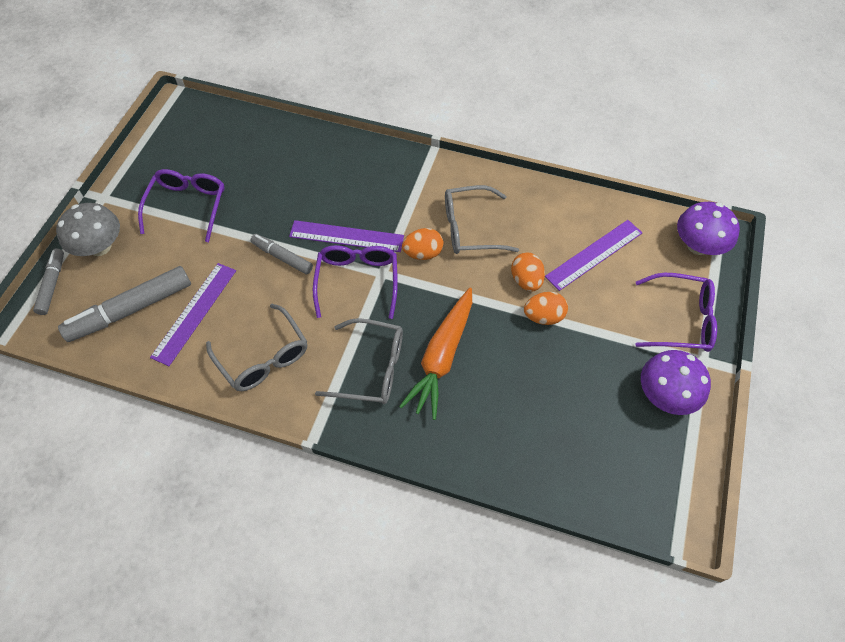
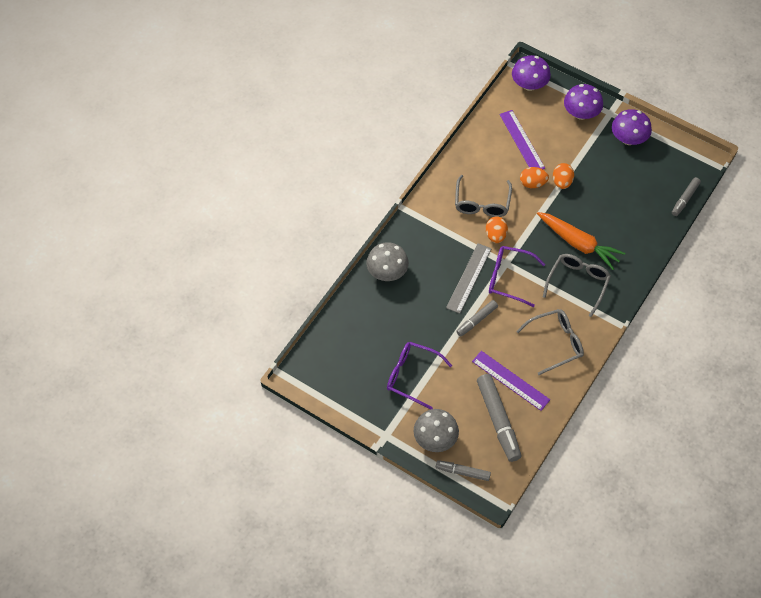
camera: 75 degrees left, 0 degrees up
(333, 153) = (387, 272): none -> grey mushroom
(346, 236) = (468, 278): purple ruler -> grey ruler
(583, 503) = (685, 199): none -> grey marker
(681, 320) = (581, 113): purple glasses -> purple mushroom

